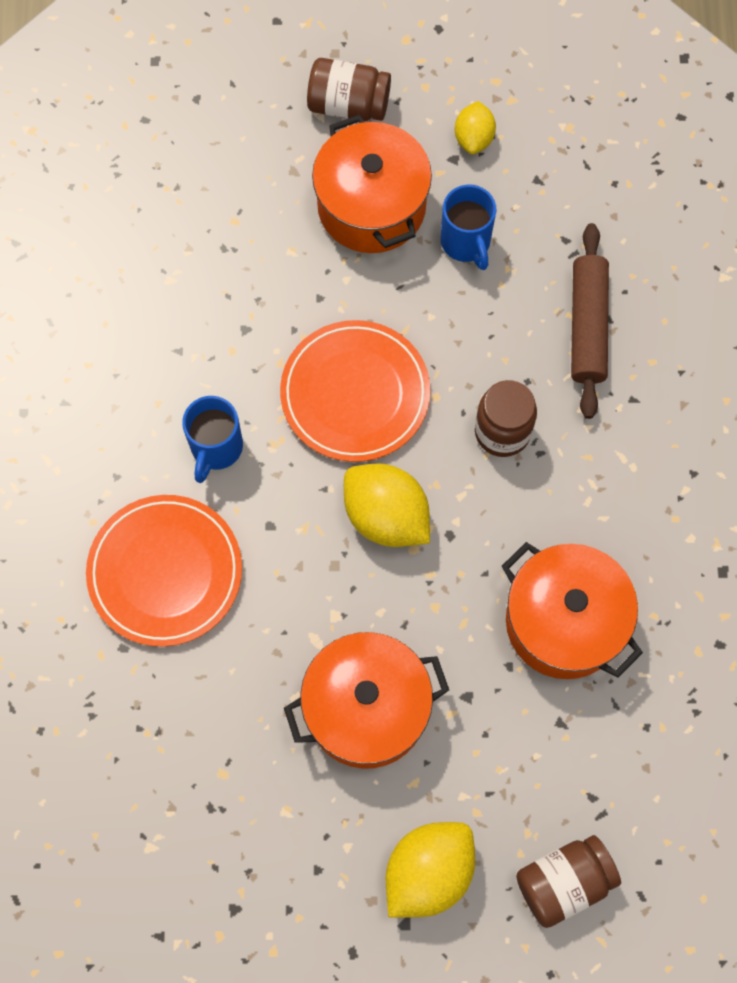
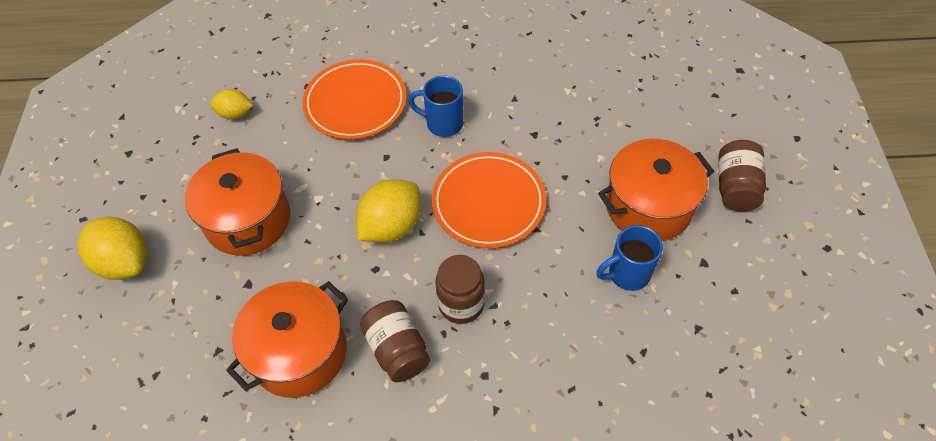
camera: 90 degrees right, 15 degrees down
(473, 138) = (727, 277): yellow lemon -> yellow lemon (235, 114)
(564, 882) = (95, 354): brown jar -> brown jar (397, 349)
(588, 326) = (562, 371): brown rolling pin -> none

